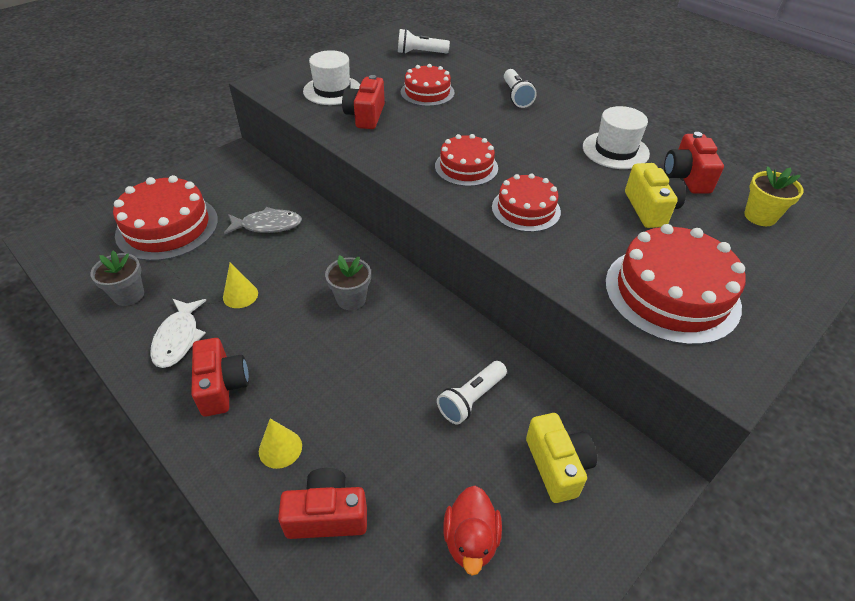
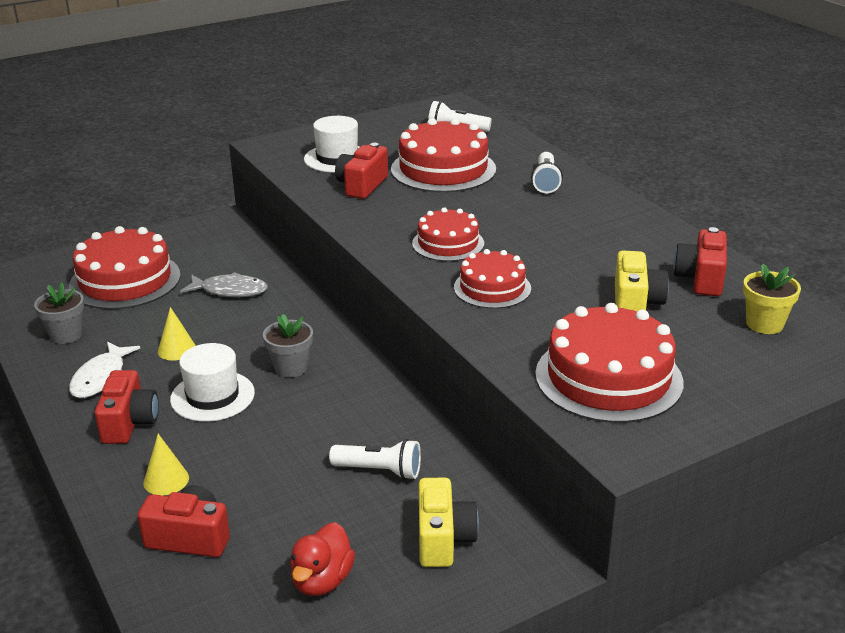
camera: 15 degrees right, 15 degrees down
(427, 92) = (443, 169): red cake -> red cake, size x1.66
(471, 399) = (379, 470): white flashlight -> white flashlight turned 135 degrees counterclockwise
(615, 150) = (631, 245): white hat -> white hat (212, 396)

